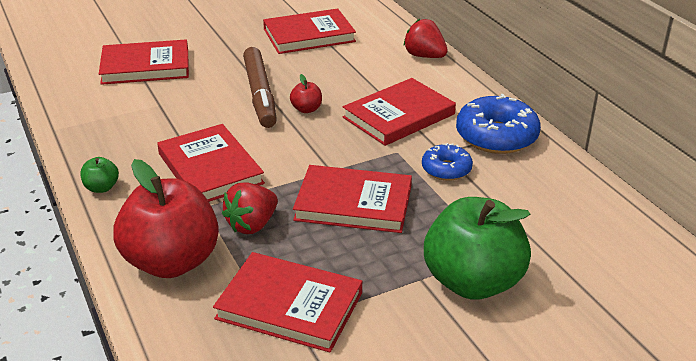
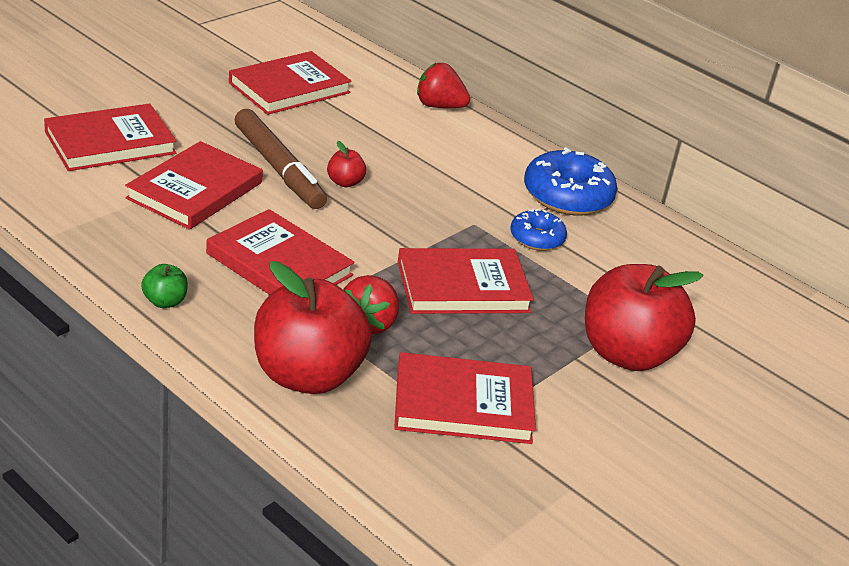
camera: 25 degrees left, 0 degrees up
(399, 116) = (452, 181): red book -> red book (195, 190)
(473, 282) = (627, 354): green apple -> red apple

